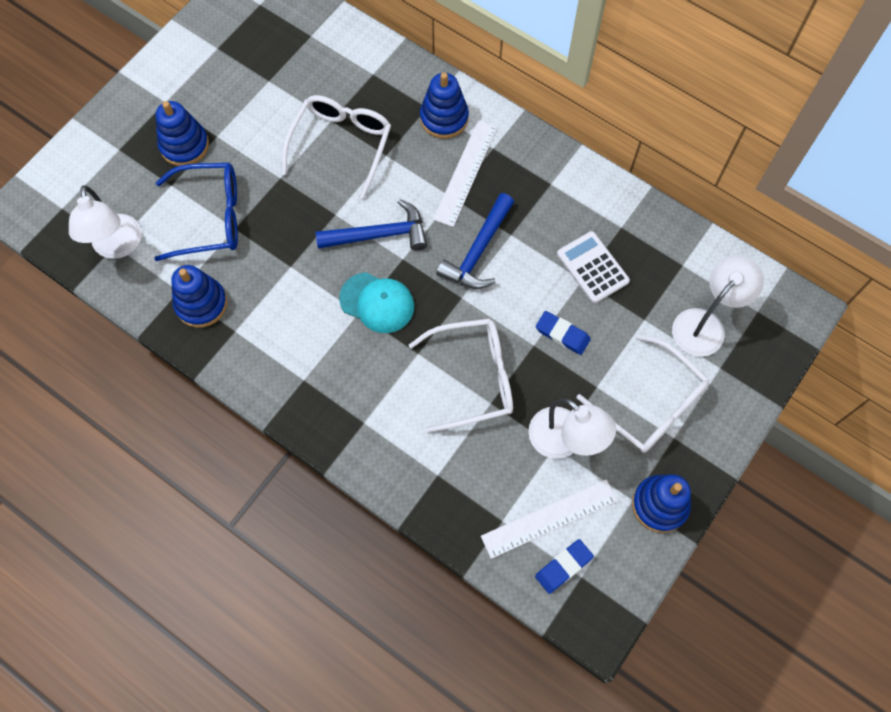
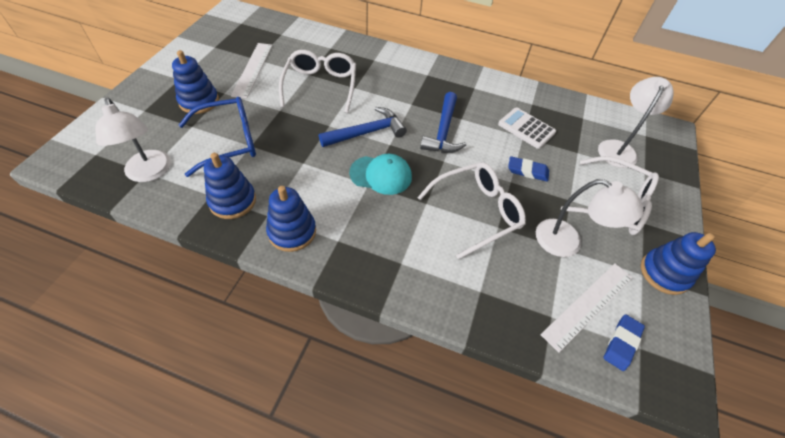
camera: 20 degrees left, 15 degrees down
(444, 118) = (388, 64): blue stacking toy -> blue stacking toy (292, 231)
(466, 172) = (415, 89): white ruler -> white ruler (253, 69)

